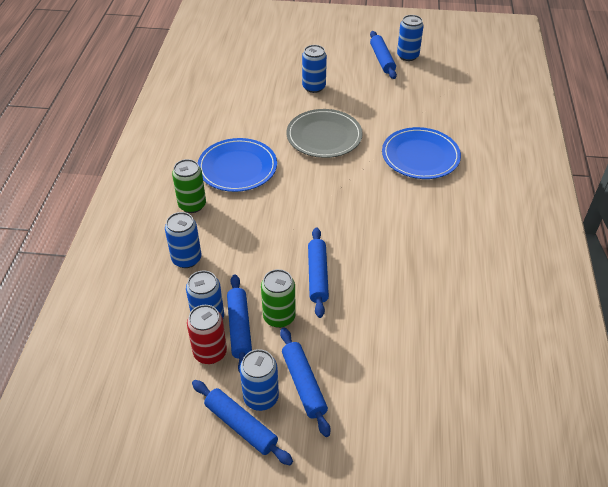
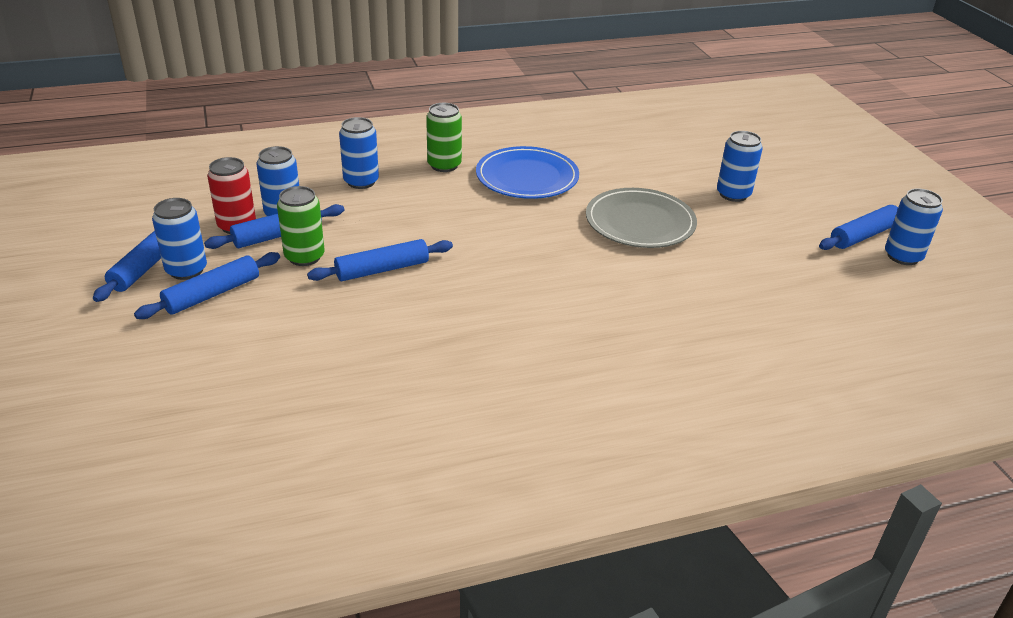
camera: 65 degrees right, 10 degrees down
(420, 156) = (674, 309): blue plate -> none

